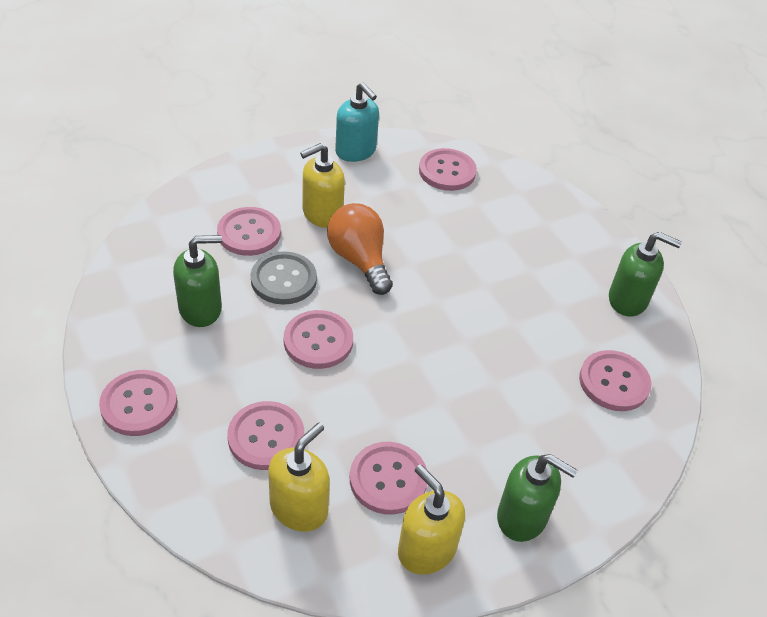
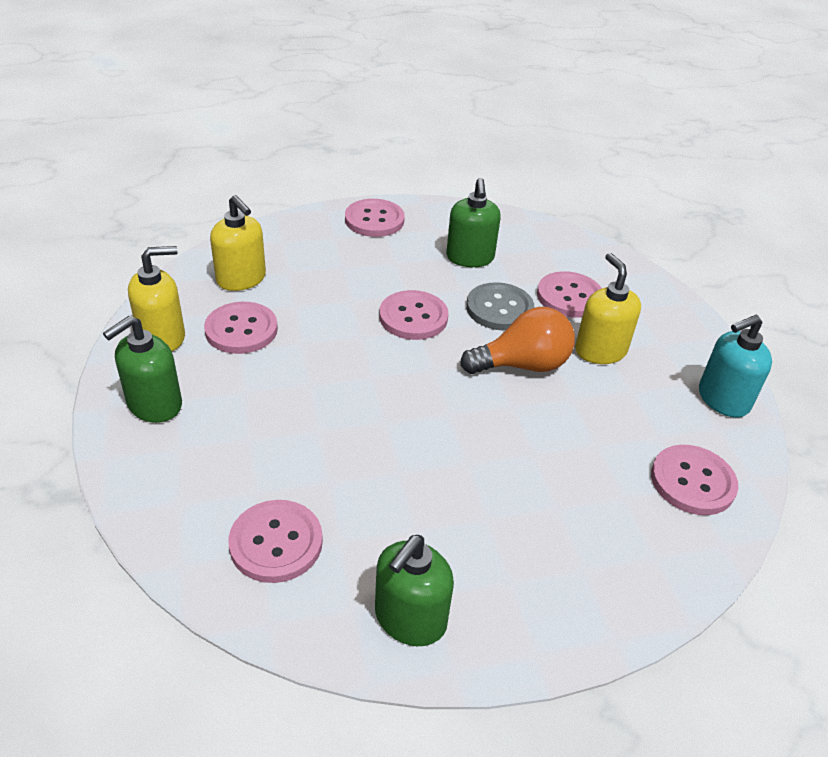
camera: 105 degrees right, 5 degrees down
(266, 437) = (317, 273): pink button -> none

